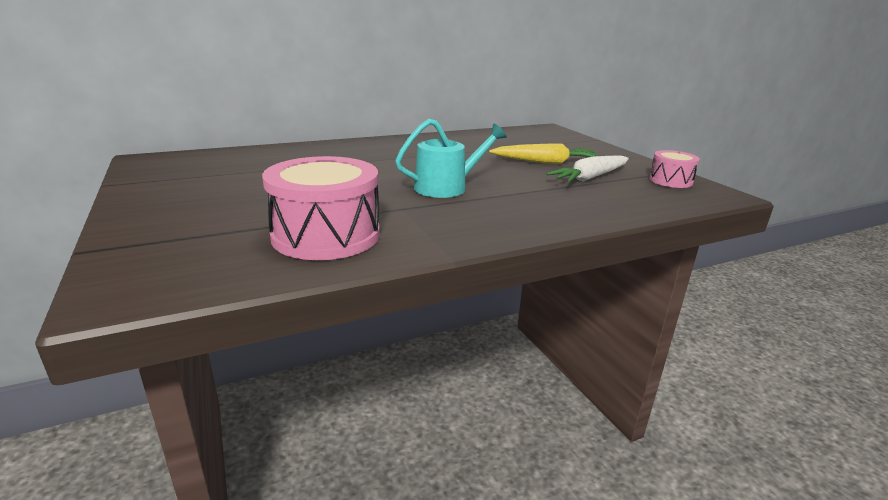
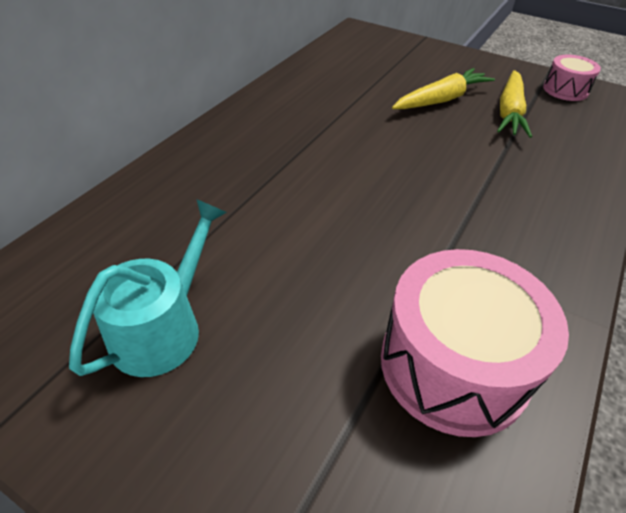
camera: 35 degrees left, 20 degrees up
(446, 187) = (426, 193): turquoise watering can -> turquoise watering can (163, 327)
(590, 177) = (509, 112): white carrot -> yellow carrot

